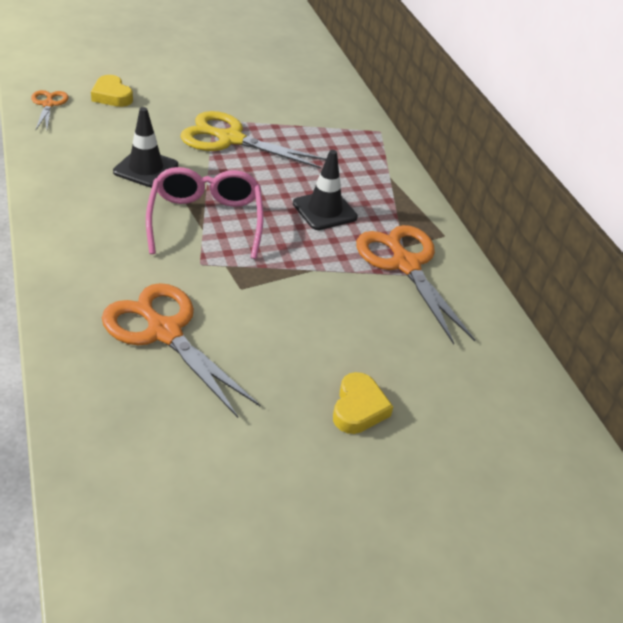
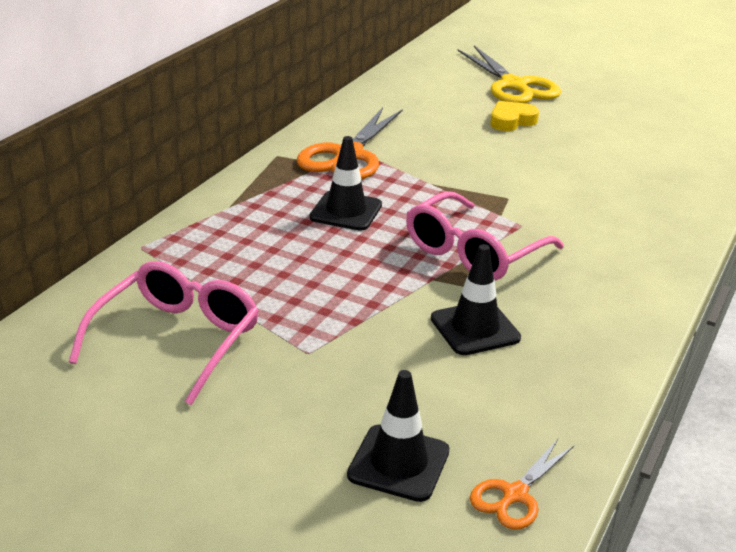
camera: 130 degrees left, 10 degrees down
(112, 96) = (398, 463): yellow heart -> black traffic cone
(164, 332) = (604, 200): orange scissors -> none
(230, 139) = (326, 317): yellow scissors -> yellow scissors (514, 85)
(278, 100) = (177, 339): none -> pink glasses

